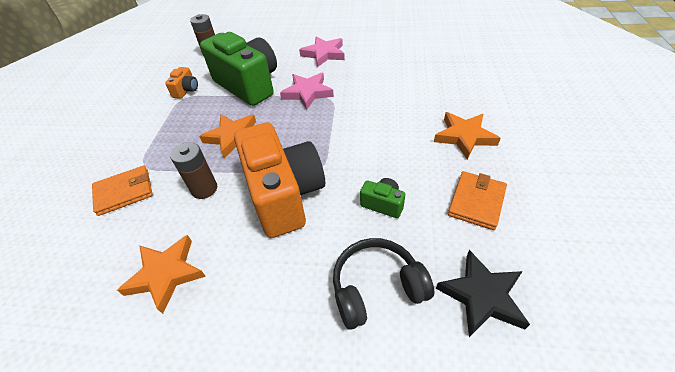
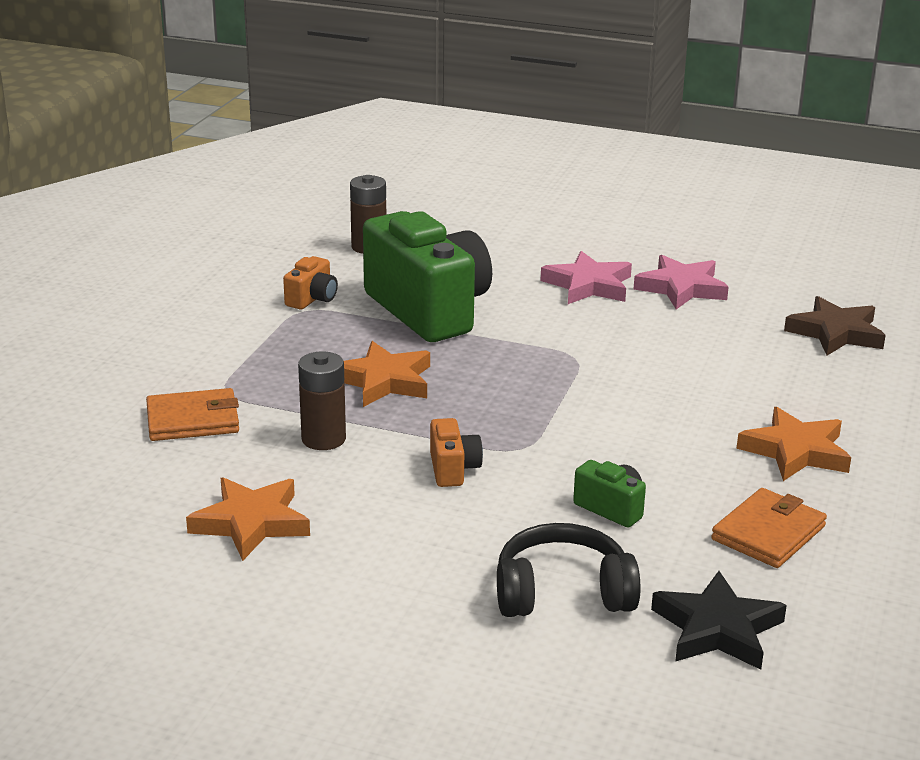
camera: 10 degrees right, 20 degrees down
(284, 195) = (453, 469): orange camera -> orange camera, size x0.41
(307, 93) = (536, 341): pink star -> pink star (681, 288)
(450, 58) = (835, 333): none -> brown star

